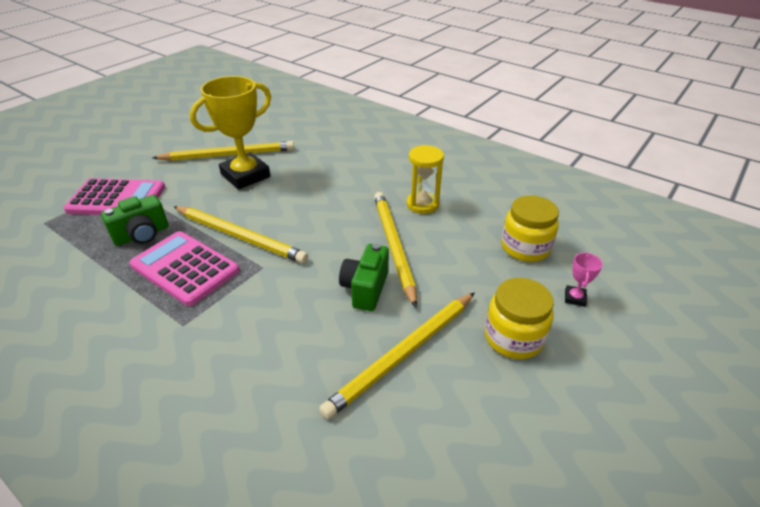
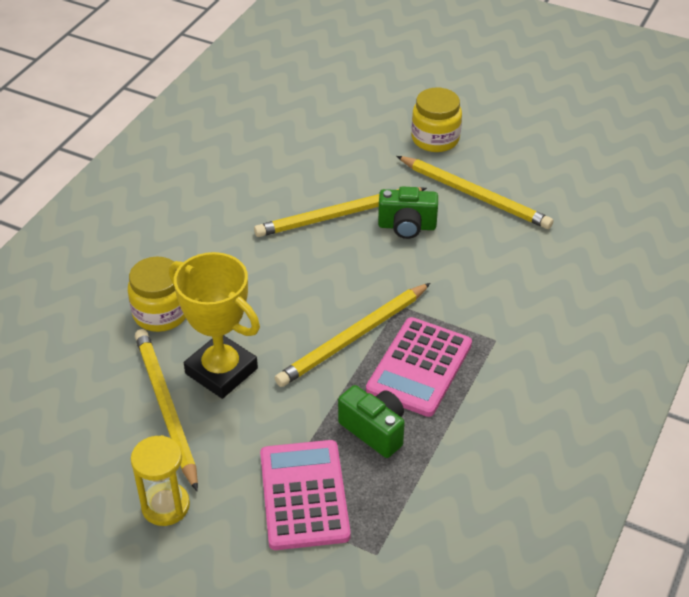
camera: 100 degrees left, 5 degrees up
(240, 236) = (353, 338): yellow pencil -> yellow pencil turned 150 degrees counterclockwise
(422, 204) = (258, 201): yellow hourglass -> yellow hourglass (165, 506)
(525, 247) = (317, 130): yellow jar -> yellow jar (161, 313)
(575, 298) = (379, 106): pink trophy -> none

